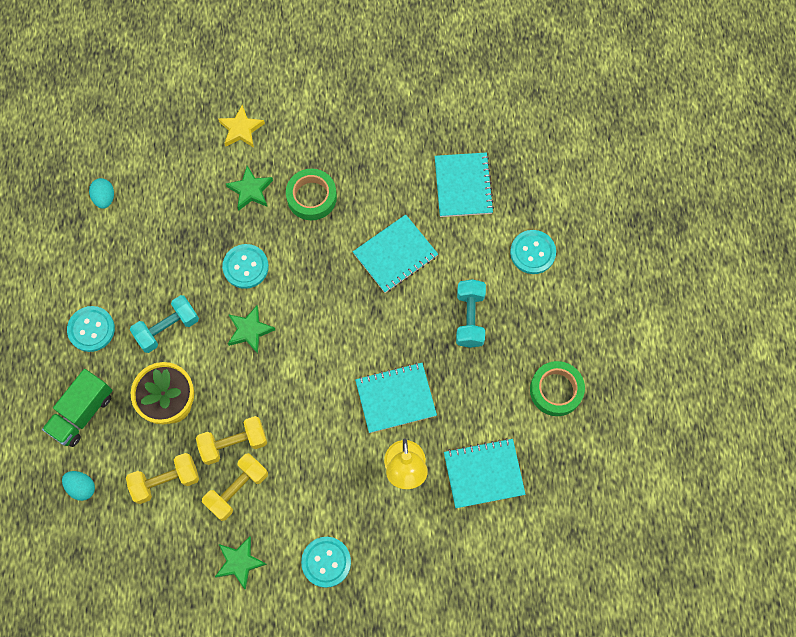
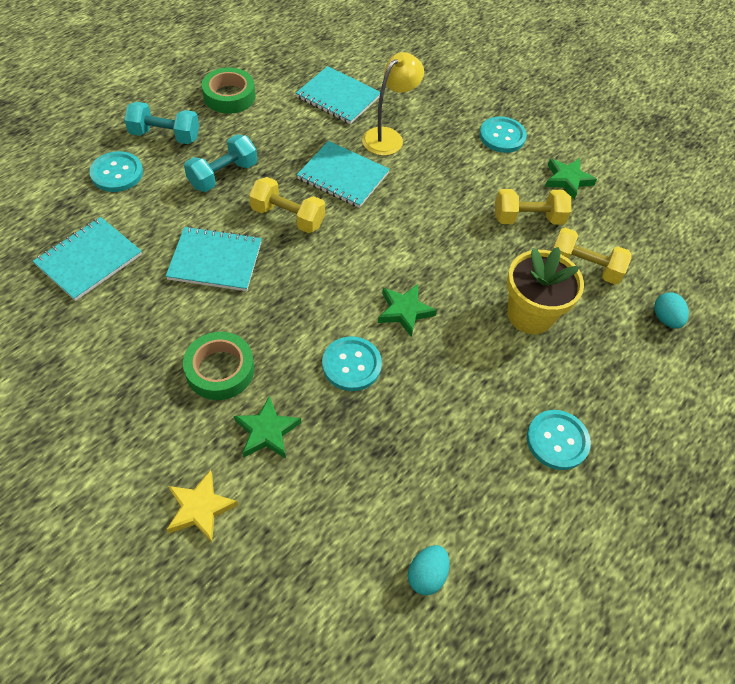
camera: 140 degrees left, 15 degrees down
(82, 413) = (623, 374): green truck -> none
(167, 328) = (479, 376): turquoise dumbbell -> turquoise dumbbell (165, 136)
(234, 443) = (502, 247): yellow dumbbell -> yellow dumbbell (288, 217)

